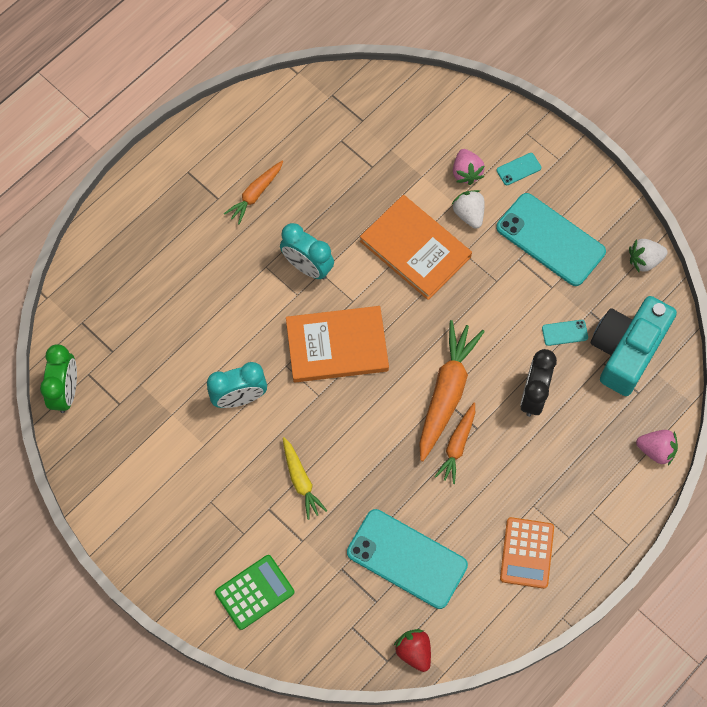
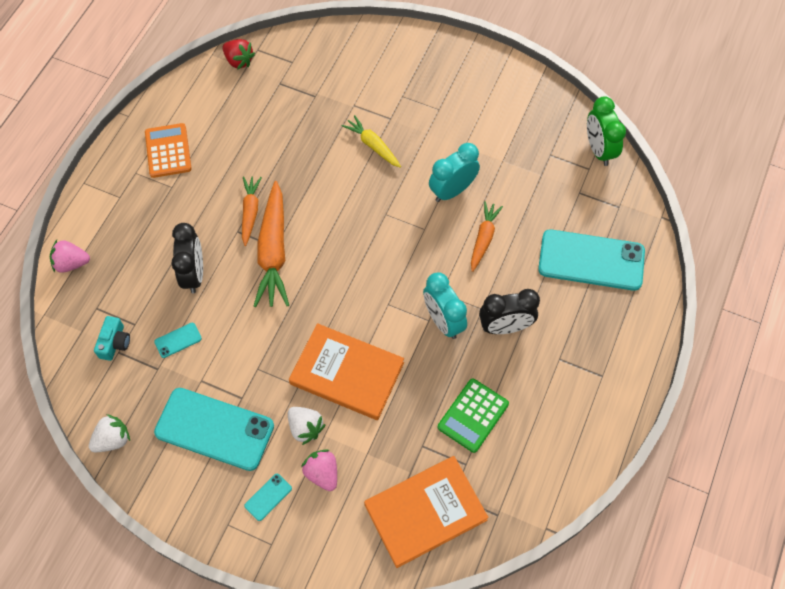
camera: 160 degrees right, 5 degrees down
(252, 242) = (505, 327): none -> black clock
(255, 194) = (525, 375): orange carrot -> orange carrot (483, 238)
(255, 592) = (375, 61): green calculator -> green calculator (473, 415)
(307, 267) = (443, 321): turquoise clock -> turquoise clock turned 135 degrees counterclockwise
(337, 346) = (386, 259): orange book -> orange book (425, 512)
(407, 559) = (265, 118): turquoise phone -> turquoise phone (591, 260)
(626, 350) = (115, 343): turquoise camera -> turquoise camera, size x0.44

